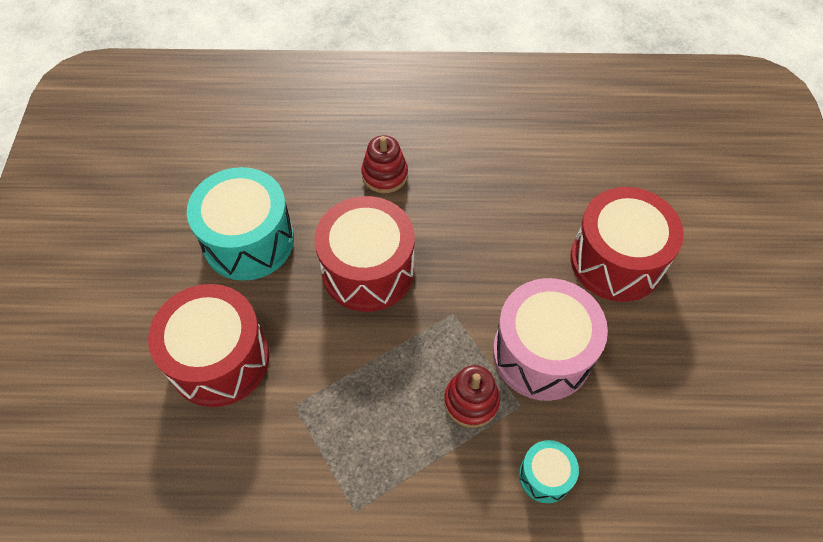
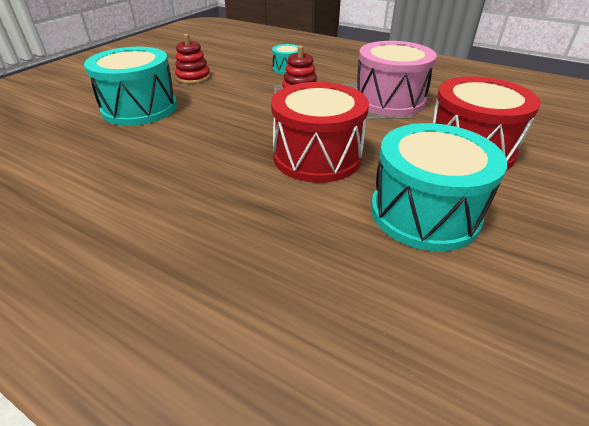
camera: 150 degrees left, 20 degrees down
(384, 175) = (239, 215): red stacking toy -> red stacking toy (193, 77)
(542, 353) = (239, 94): pink drum -> pink drum (389, 100)
(616, 260) = (140, 108): red drum -> turquoise drum

